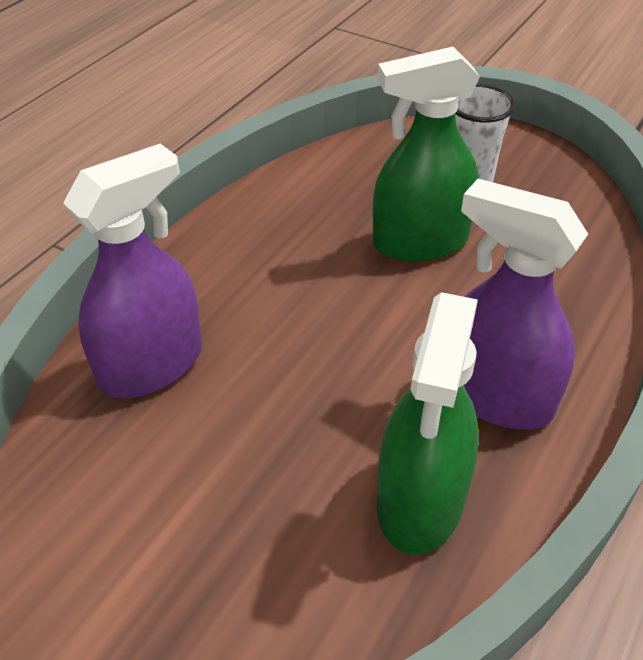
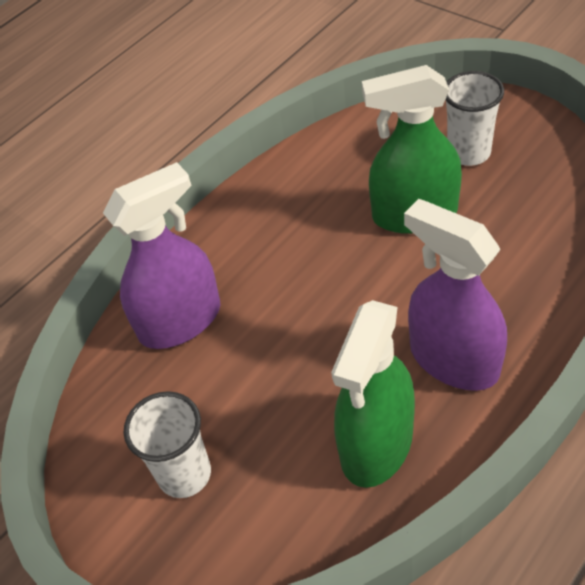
camera: 15 degrees right, 5 degrees up
(173, 554) = (184, 474): none -> white cup

